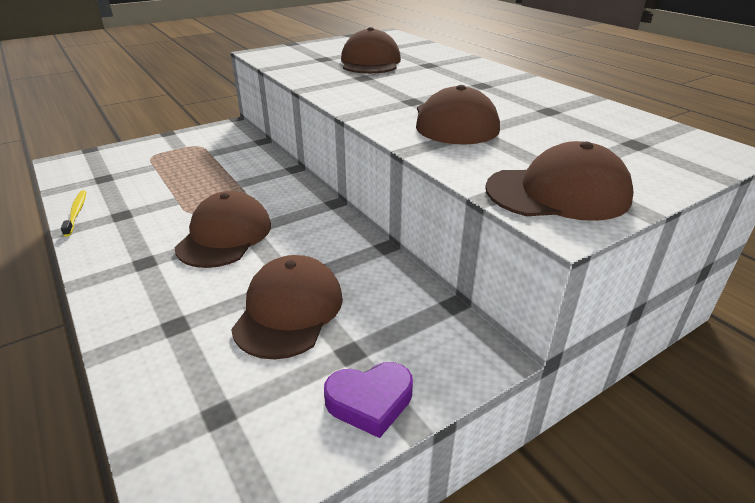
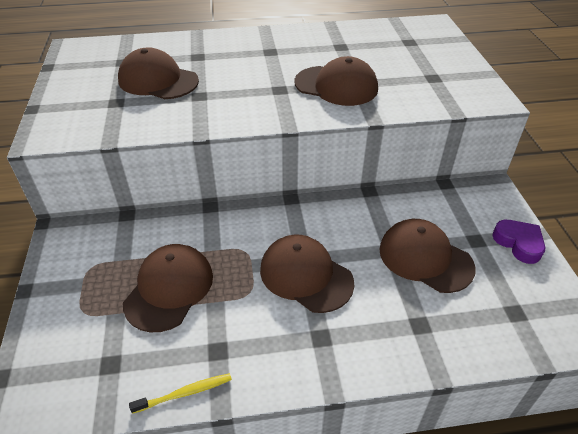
camera: 65 degrees left, 10 degrees up
(76, 212) = (185, 393): yellow toothbrush -> yellow toothbrush turned 150 degrees clockwise
(370, 402) = (518, 243): purple heart -> purple heart turned 45 degrees counterclockwise
(558, 193) = (460, 88): brown cap -> brown cap (169, 289)

